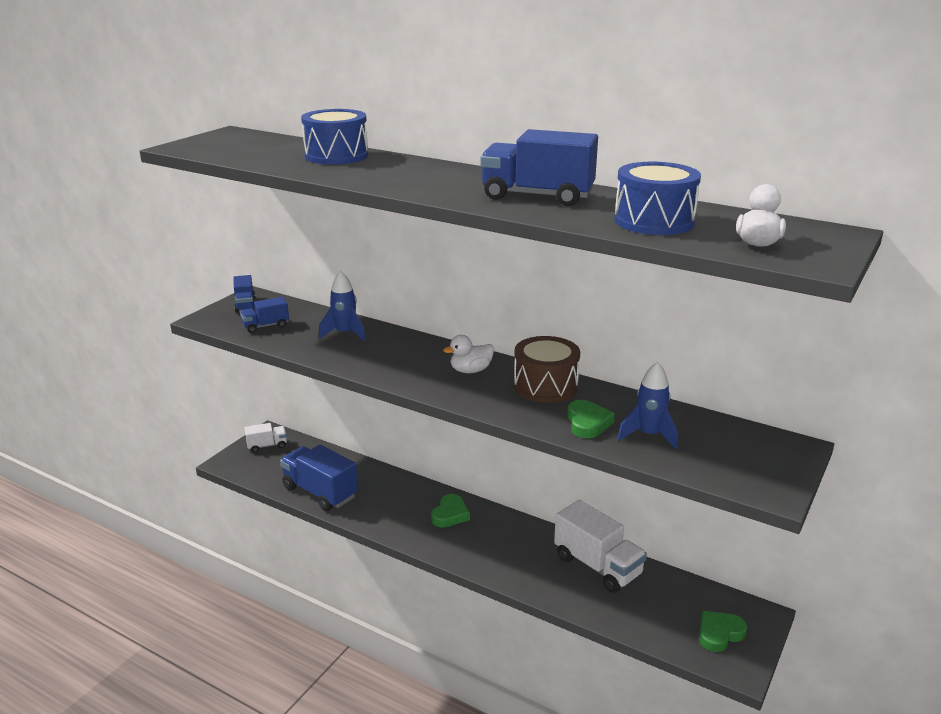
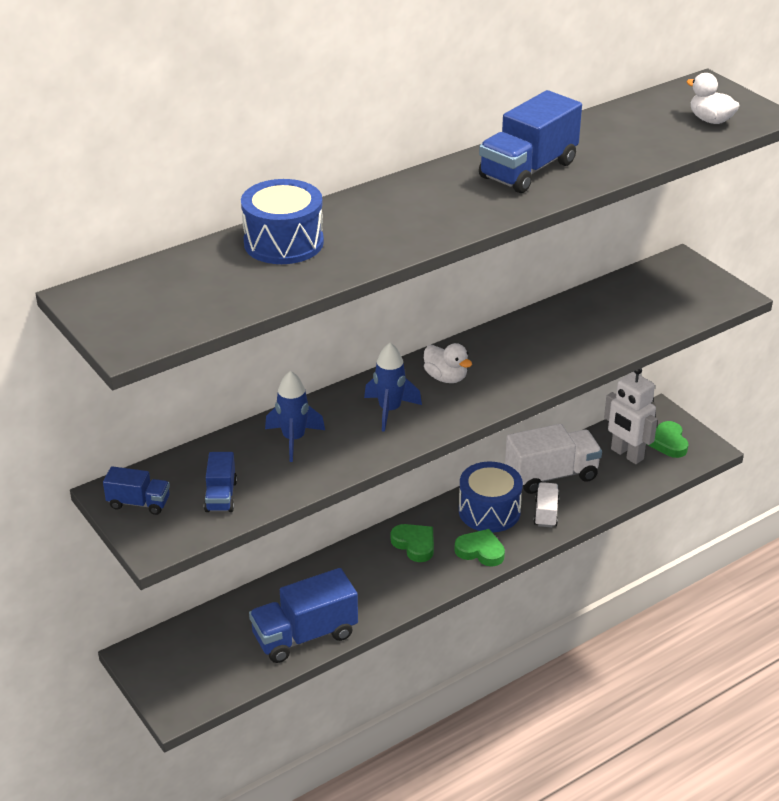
camera: 65 degrees left, 10 degrees up
(267, 446) = (166, 663): white truck -> white truck (546, 513)
(470, 370) = (446, 377): white duck -> white duck turned 45 degrees counterclockwise
(545, 386) = (507, 344): brown drum -> none
(587, 423) = (587, 343): green heart -> green heart (480, 551)
(649, 435) = (626, 320): blue rocket -> blue rocket (389, 410)
(654, 221) = (634, 141): blue drum -> blue drum (489, 511)
(672, 607) = (626, 454): none -> white robot

